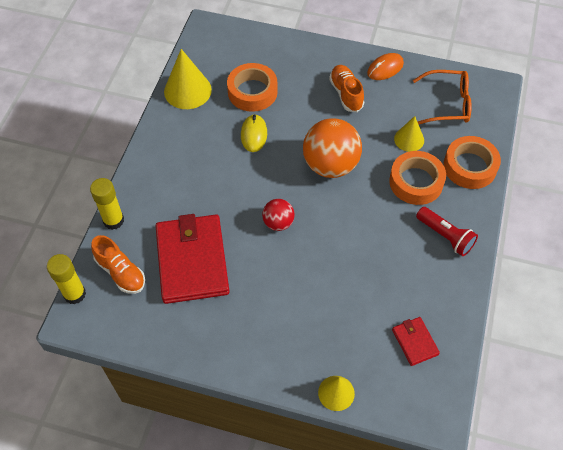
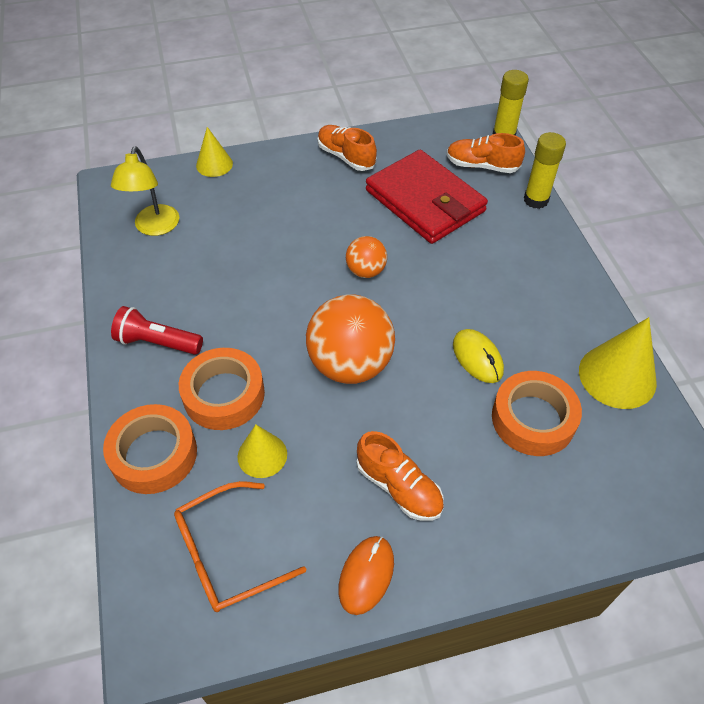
camera: 150 degrees right, 5 degrees down
(219, 341) = (346, 157): none -> orange shoe
(278, 223) = (366, 271): red ball -> orange ball
(415, 342) = (154, 227): red wallet -> yellow lamp

